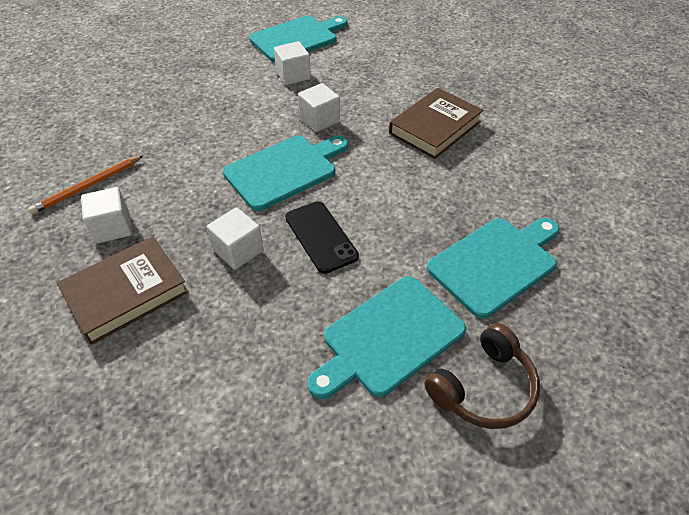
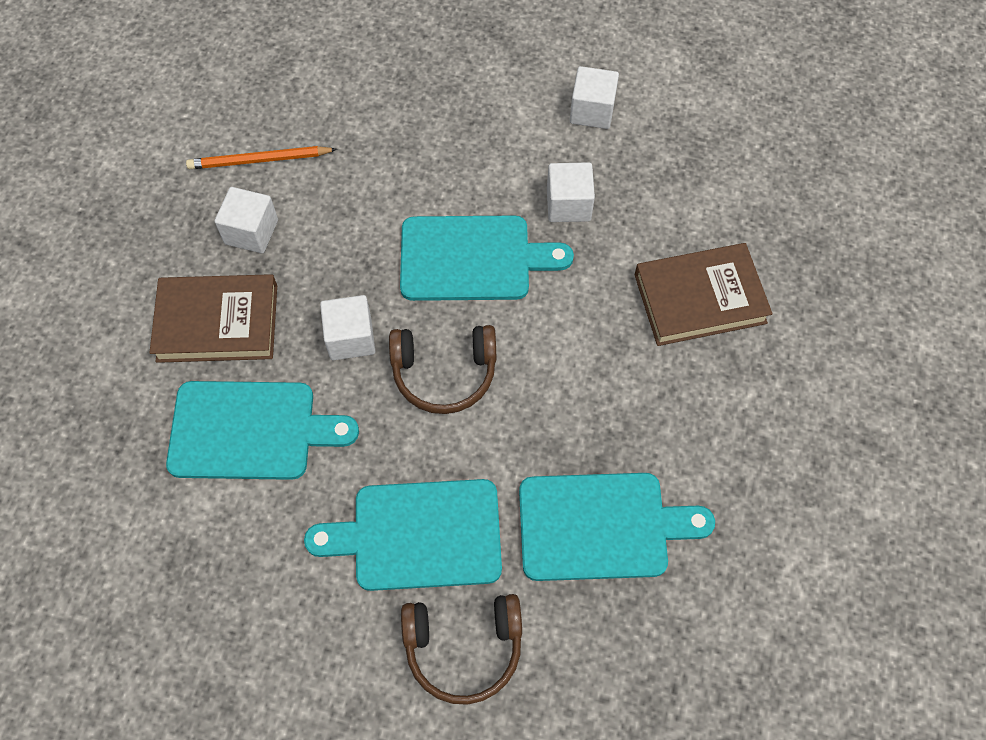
camera: 35 degrees right, 15 degrees up
(297, 38) = (646, 44): turquoise cutting board -> turquoise cutting board (250, 430)
(321, 237) = (444, 373): black phone -> brown headphones

